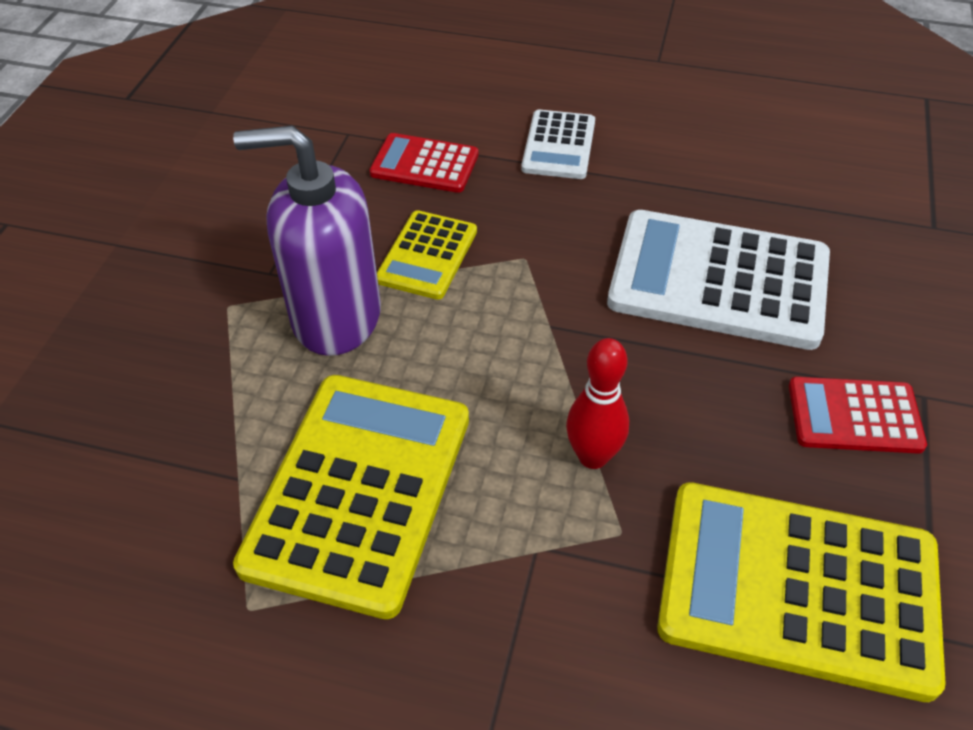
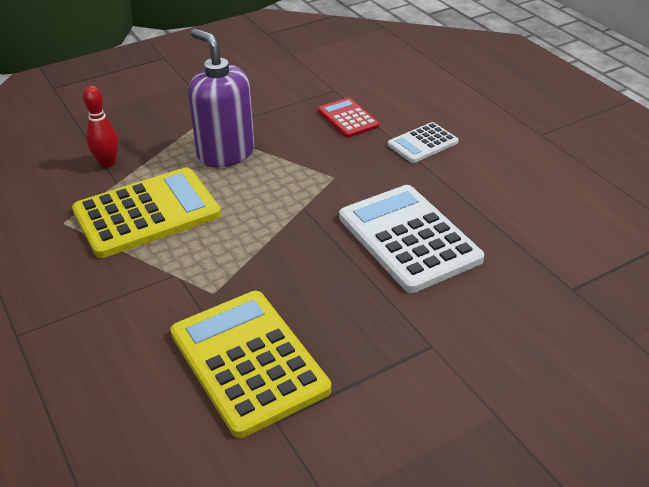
camera: 45 degrees right, 10 degrees down
(427, 255) = (294, 152): yellow calculator -> none
(593, 456) = (244, 261): red bowling pin -> red bowling pin (107, 163)
(854, 416) = (381, 328): red calculator -> none

